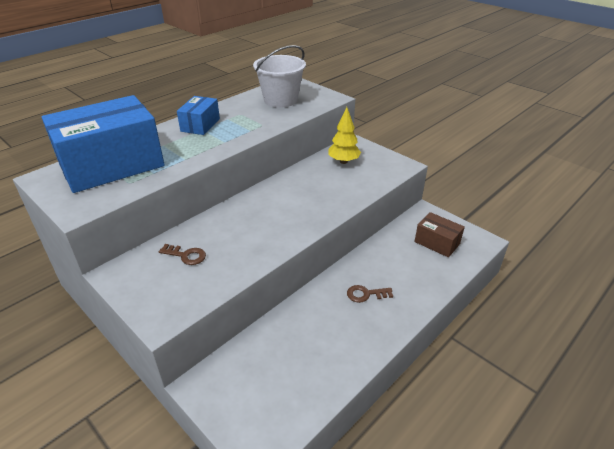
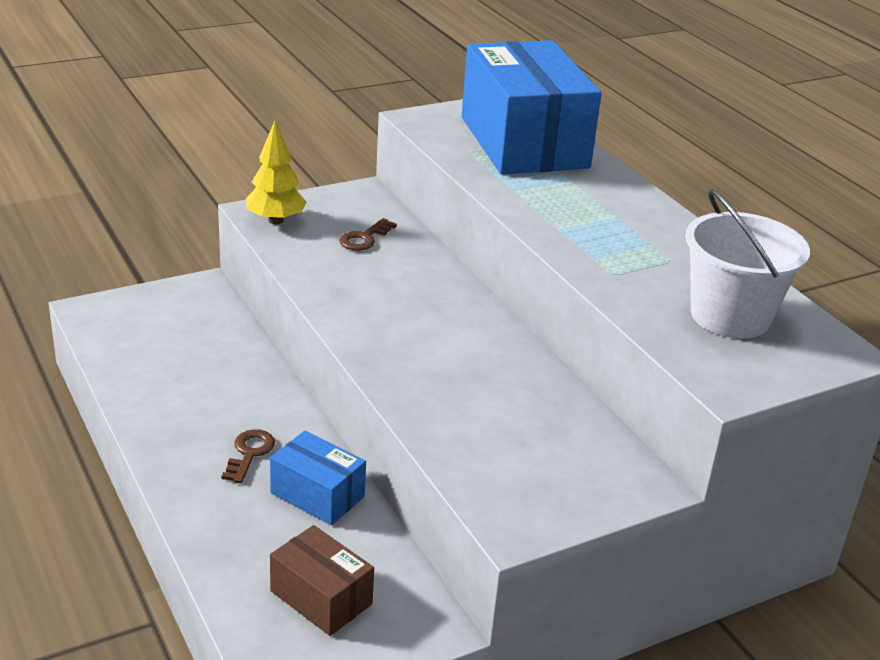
camera: 105 degrees right, 5 degrees down
(200, 125) = (633, 217): blue box -> blue box (317, 495)
(343, 161) = (564, 443): yellow tree -> yellow tree (275, 220)
(437, 243) = (321, 597): brown box -> brown box turned 75 degrees clockwise

